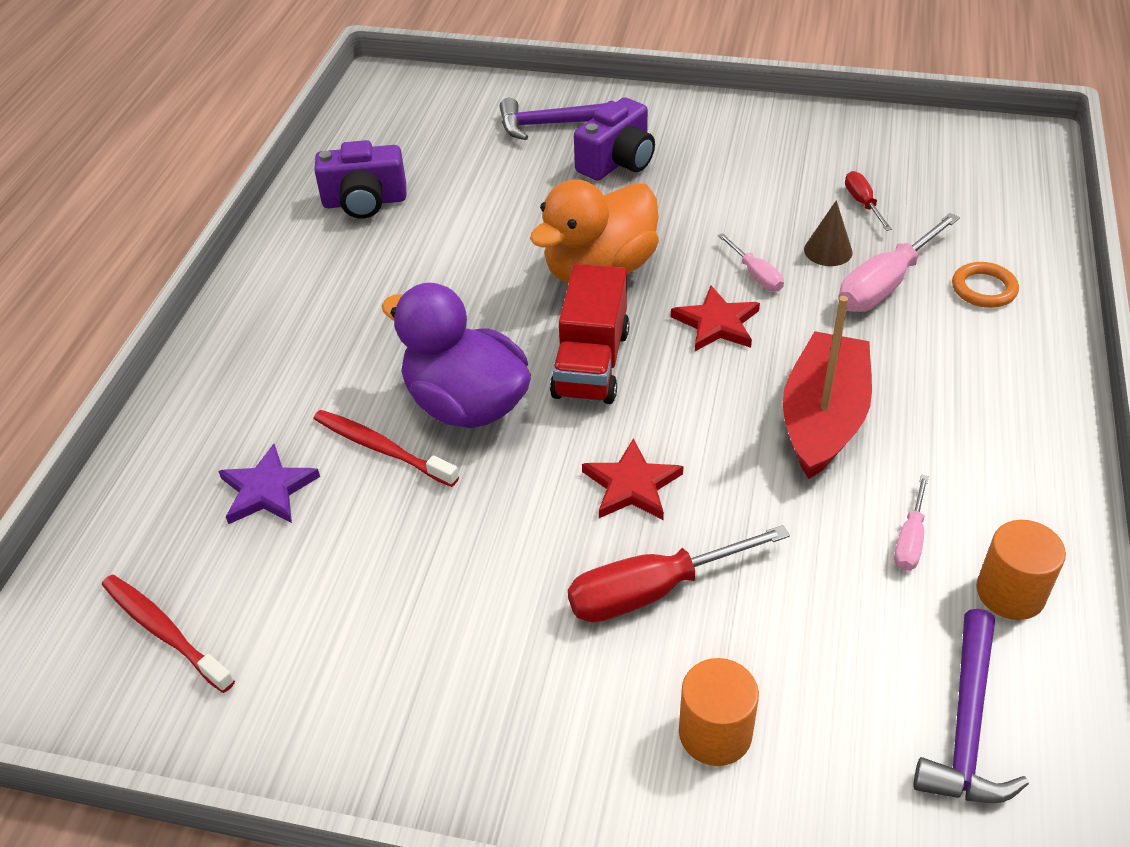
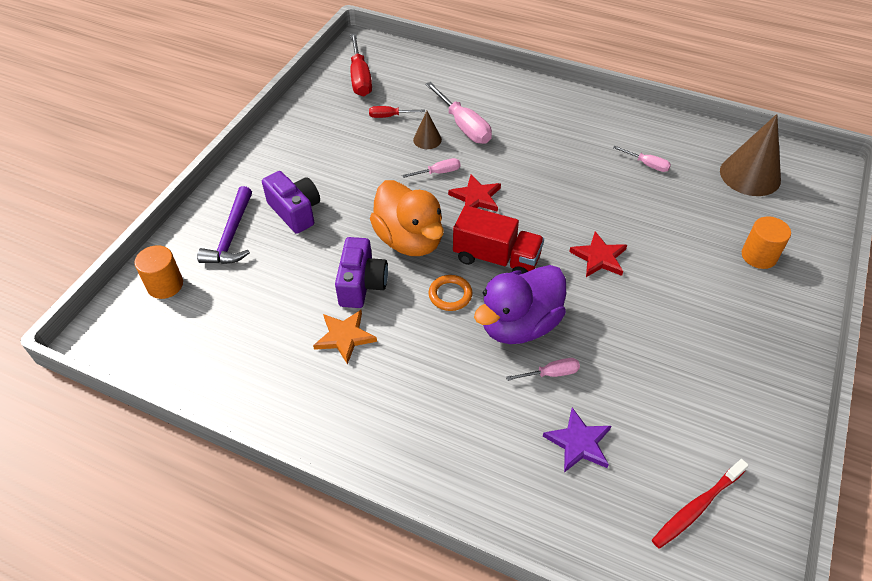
camera: 80 degrees left, 5 degrees up
(365, 202) = (274, 363): purple camera -> purple camera (361, 284)
(382, 449) = (551, 373): red toothbrush -> pink screwdriver
(413, 247) = (345, 337): none -> orange star
(652, 591) = (674, 263): red screwdriver -> red screwdriver (360, 78)
(823, 419) = (562, 173): red boat -> none
(967, 725) = (750, 175): purple hammer -> brown cone
(983, 289) = (478, 94): orange ring -> orange ring (450, 295)
(1010, 593) = (680, 143): orange cylinder -> orange cylinder (165, 285)

